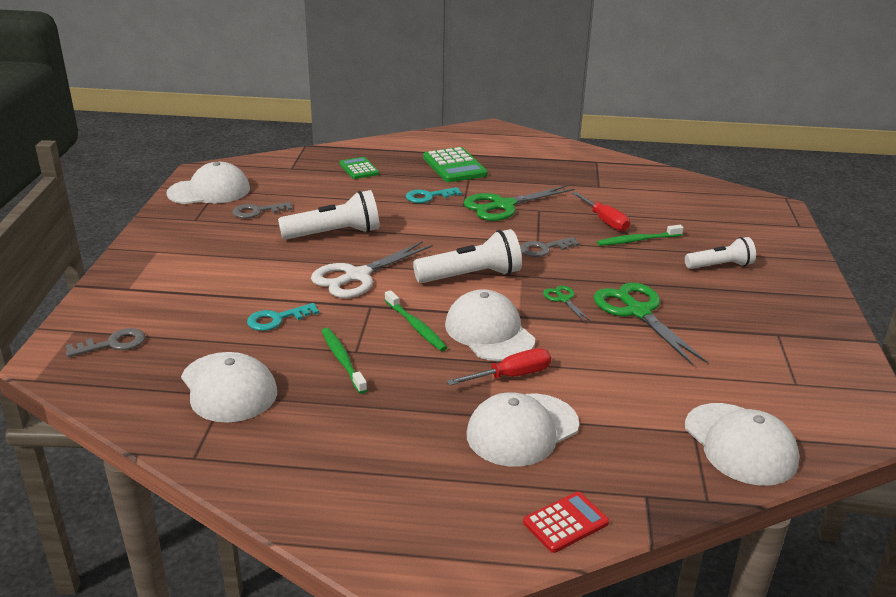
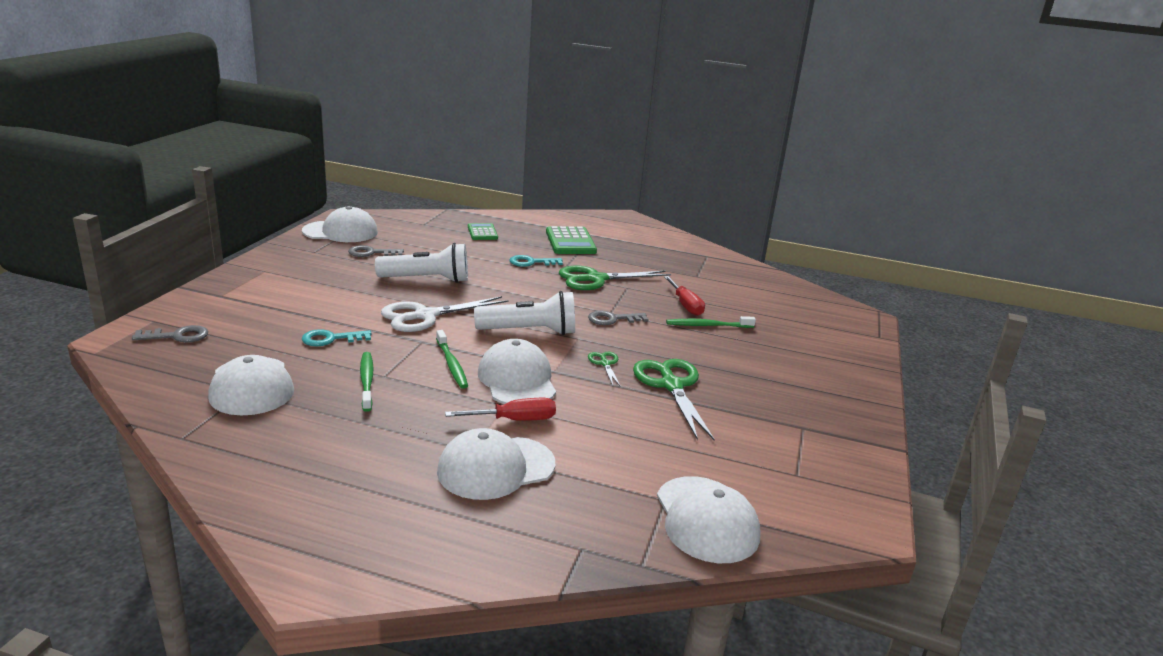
camera: 10 degrees right, 5 degrees down
(565, 522) = (486, 557): red calculator -> none
(720, 266) = (778, 359): white flashlight -> none

